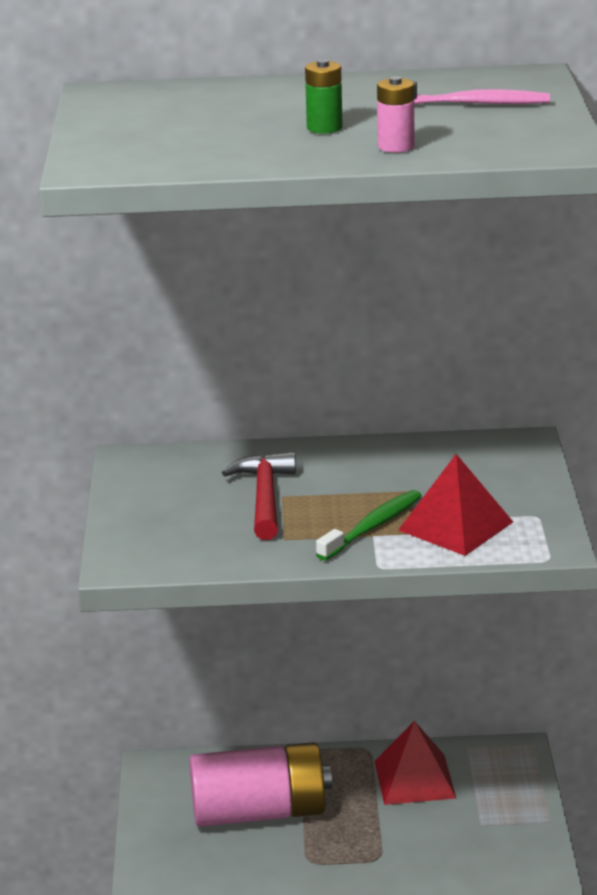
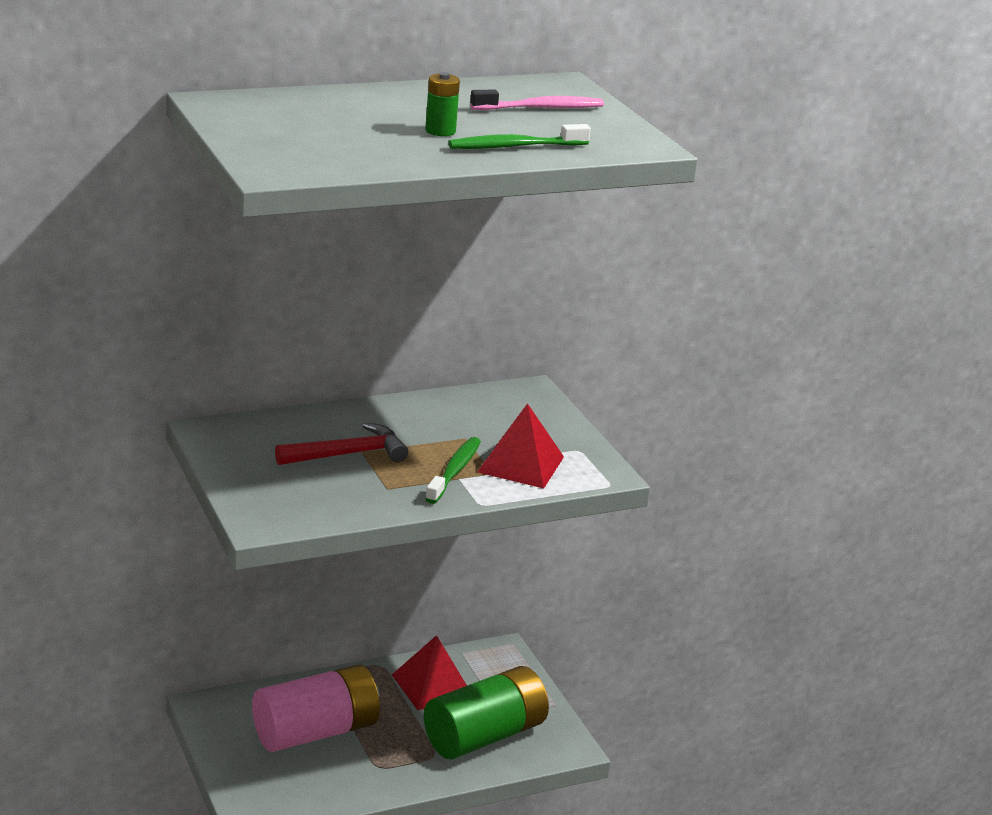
camera: 25 degrees left, 0 degrees up
(264, 497) = (348, 454): red hammer -> red hammer turned 90 degrees clockwise
(396, 146) = (515, 146): pink battery -> green toothbrush
(447, 844) = (484, 735): none -> green battery

